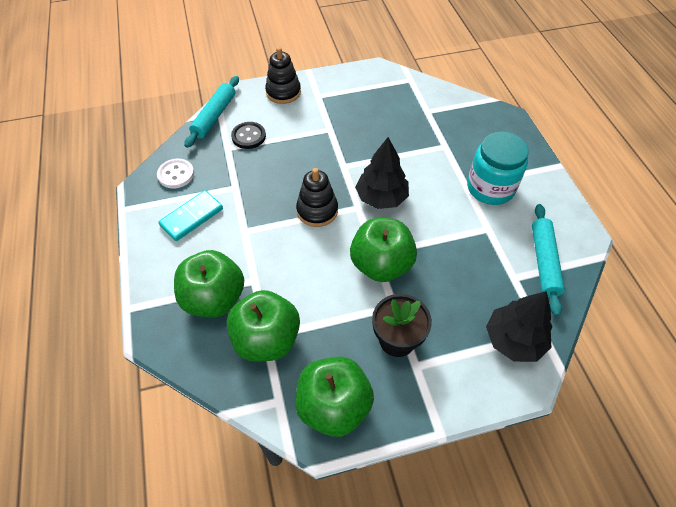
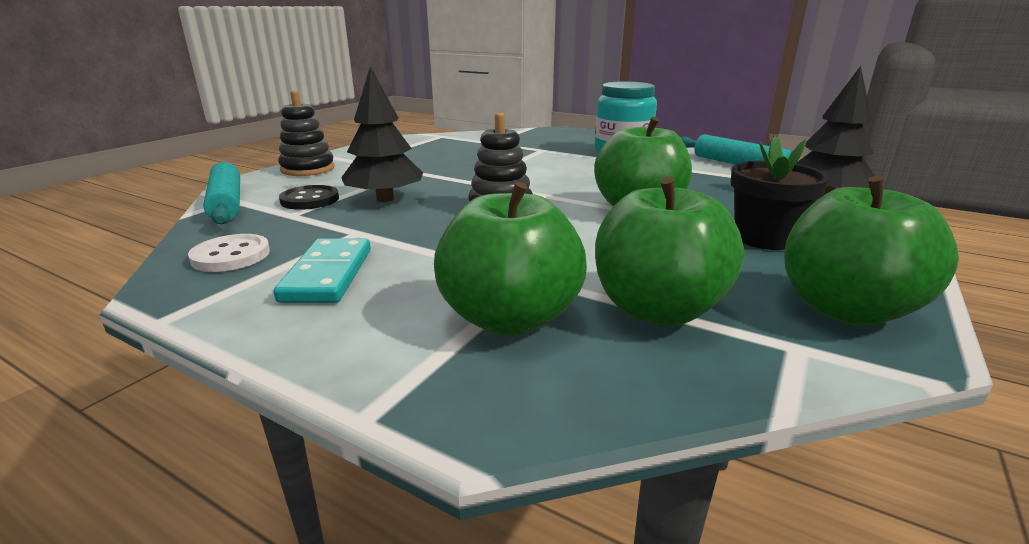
camera: 45 degrees left, 30 degrees down
(381, 197) = (548, 182): black tree -> black tree (385, 199)

